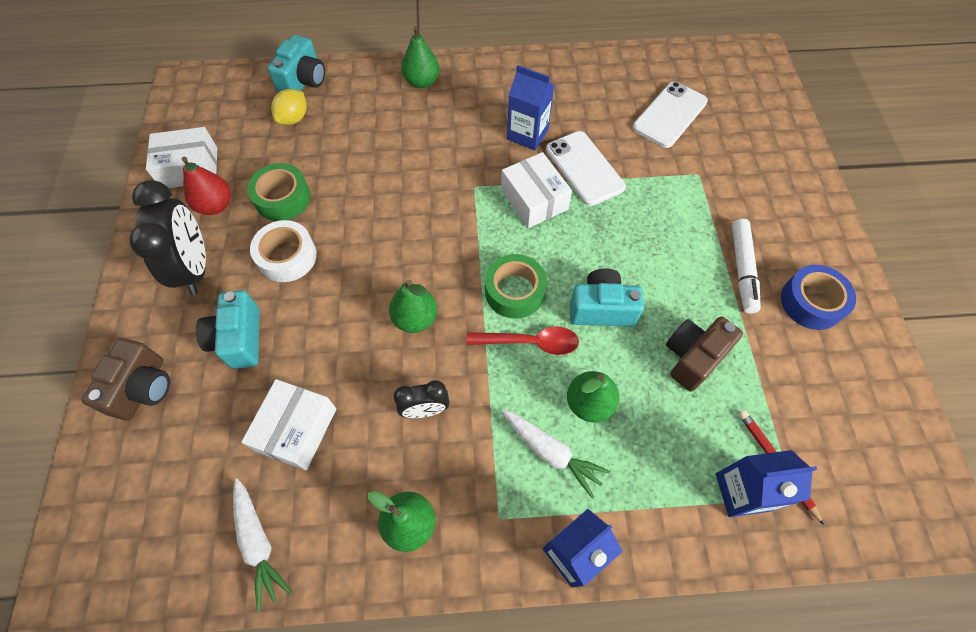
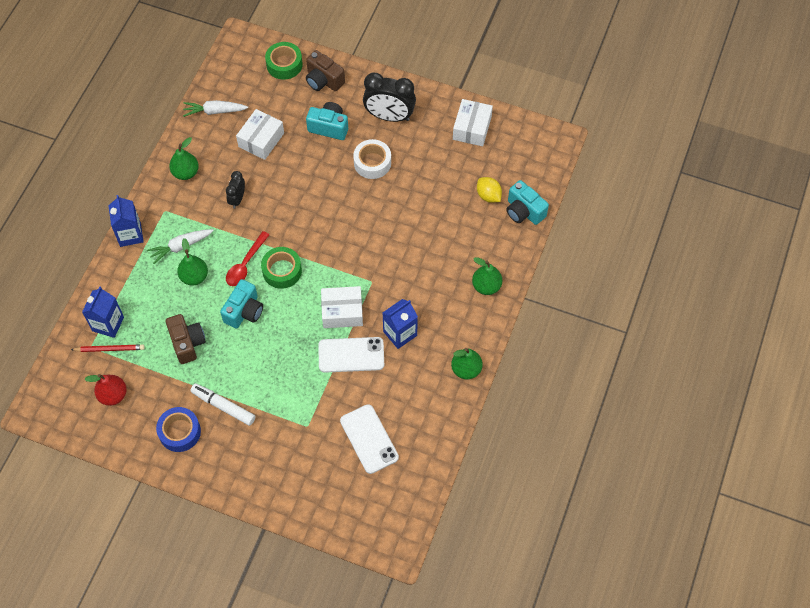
camera: 115 degrees right, 0 degrees up
(216, 205) = (432, 135): red pear -> red pear (113, 395)
(283, 198) = (419, 171): green tape -> green tape (284, 64)
(296, 429) = (261, 140): white box -> white box turned 75 degrees clockwise
(415, 318) = (293, 213): green pear -> green pear (466, 369)

